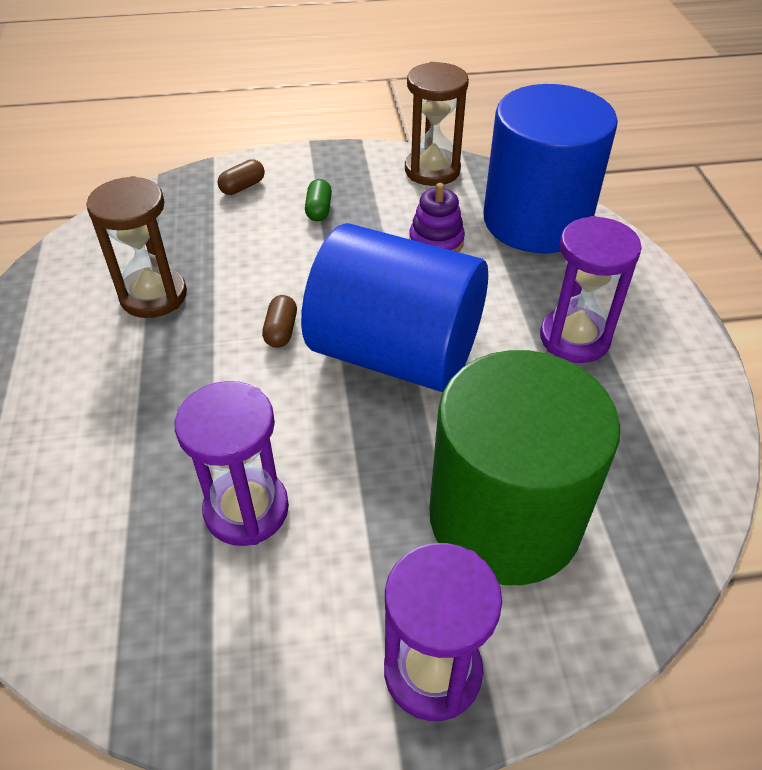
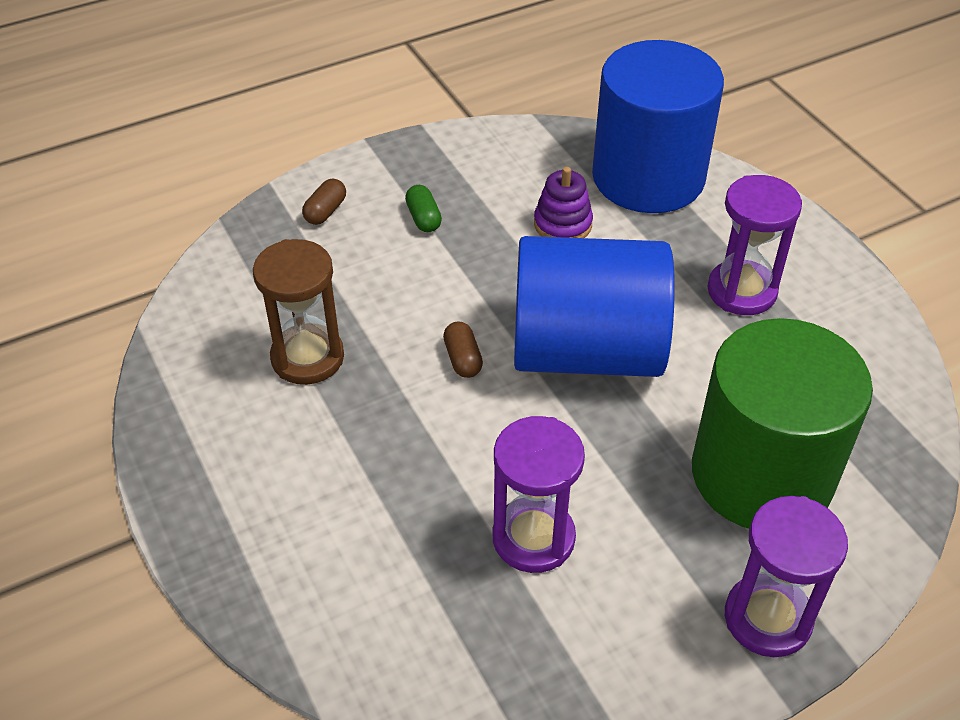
camera: 20 degrees left, 0 degrees up
(432, 170) = (516, 145): brown hourglass -> none

